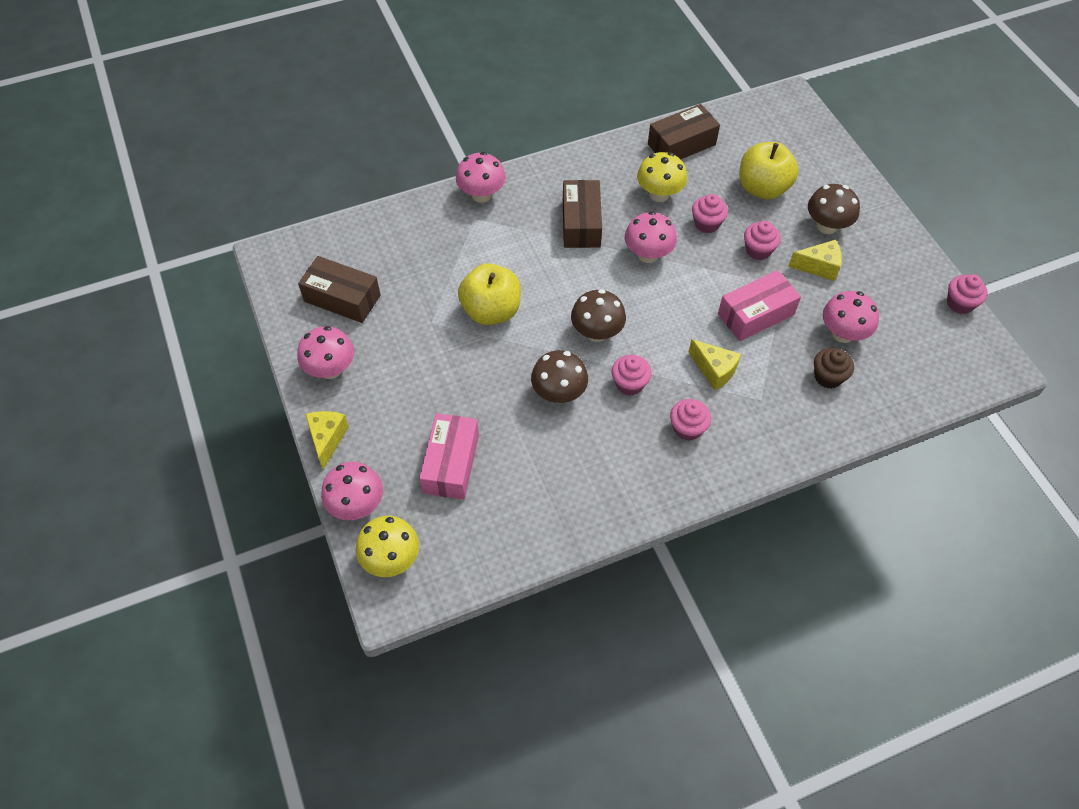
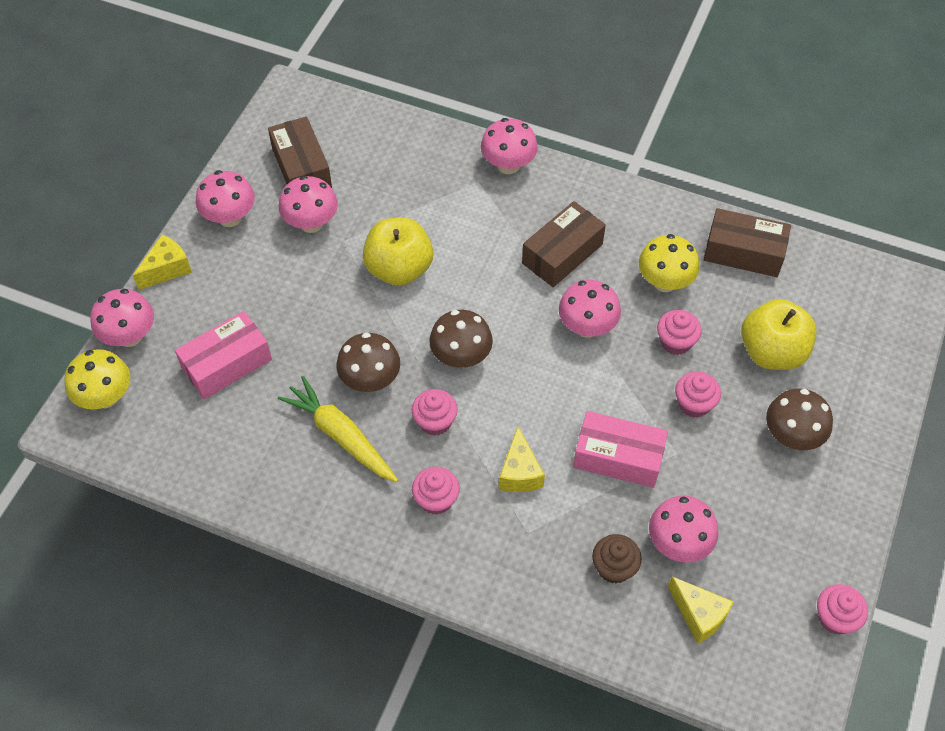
camera: 45 degrees right, 0 degrees up
(395, 328) = (311, 223): none -> pink mushroom
(583, 442) = (341, 435): none -> yellow carrot
(819, 267) = (734, 466): yellow cheese -> yellow cheese (699, 615)

